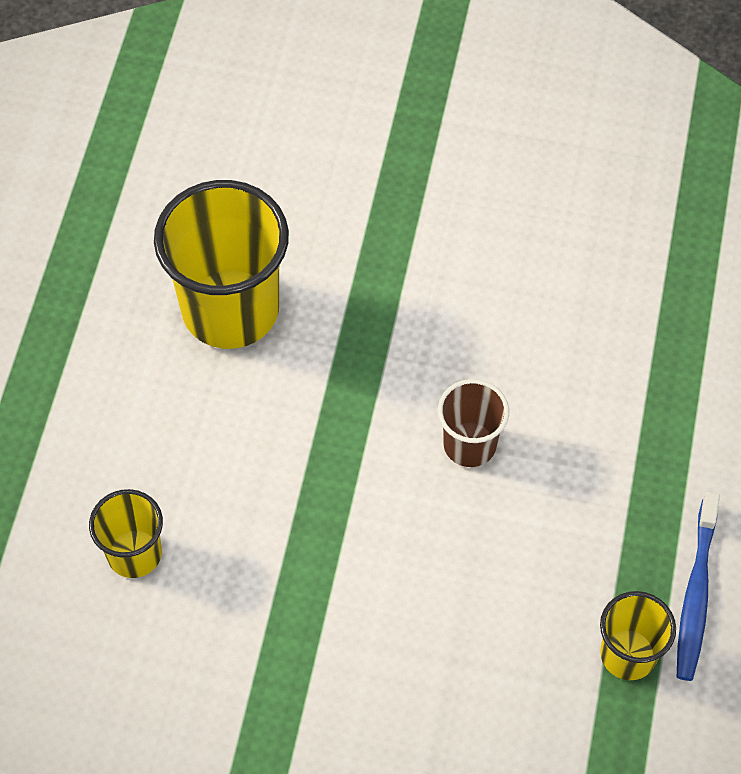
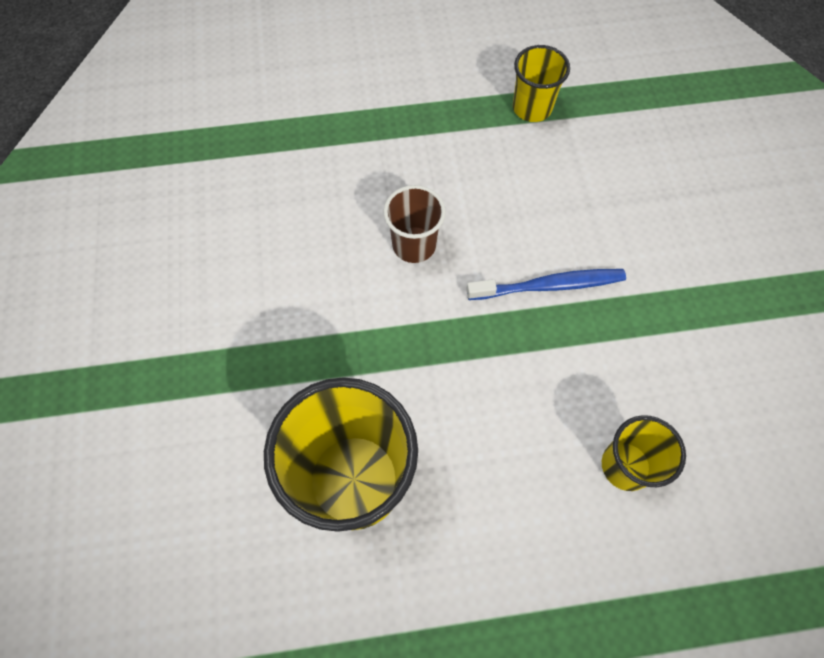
camera: 110 degrees left, 5 degrees up
(695, 594) = (470, 83): blue toothbrush -> blue toothbrush (549, 286)

